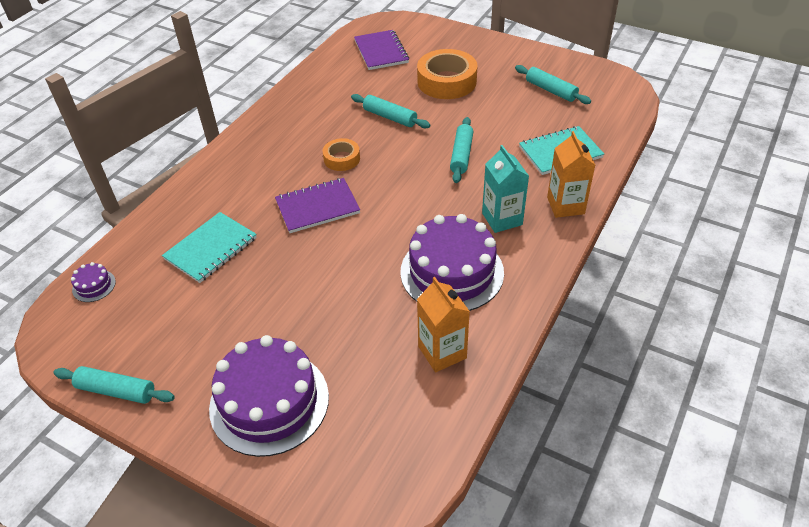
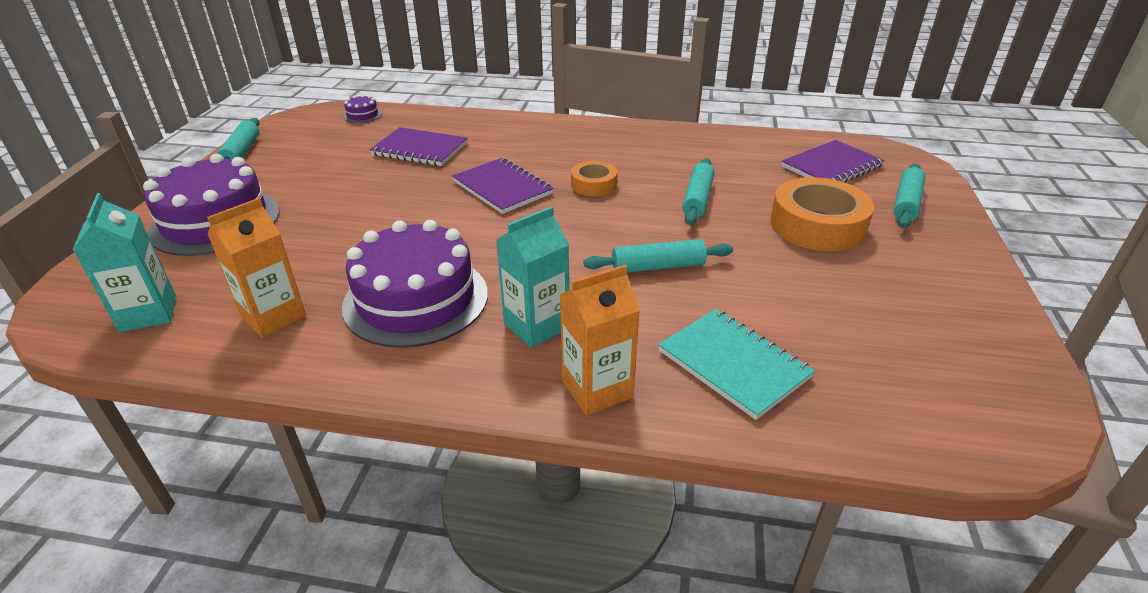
camera: 70 degrees right, 10 degrees down
(211, 248) = (420, 149): turquoise notebook -> purple notebook
(406, 436) = (148, 313): none -> turquoise carton
(550, 90) = (899, 328): turquoise rolling pin -> turquoise rolling pin (906, 203)

